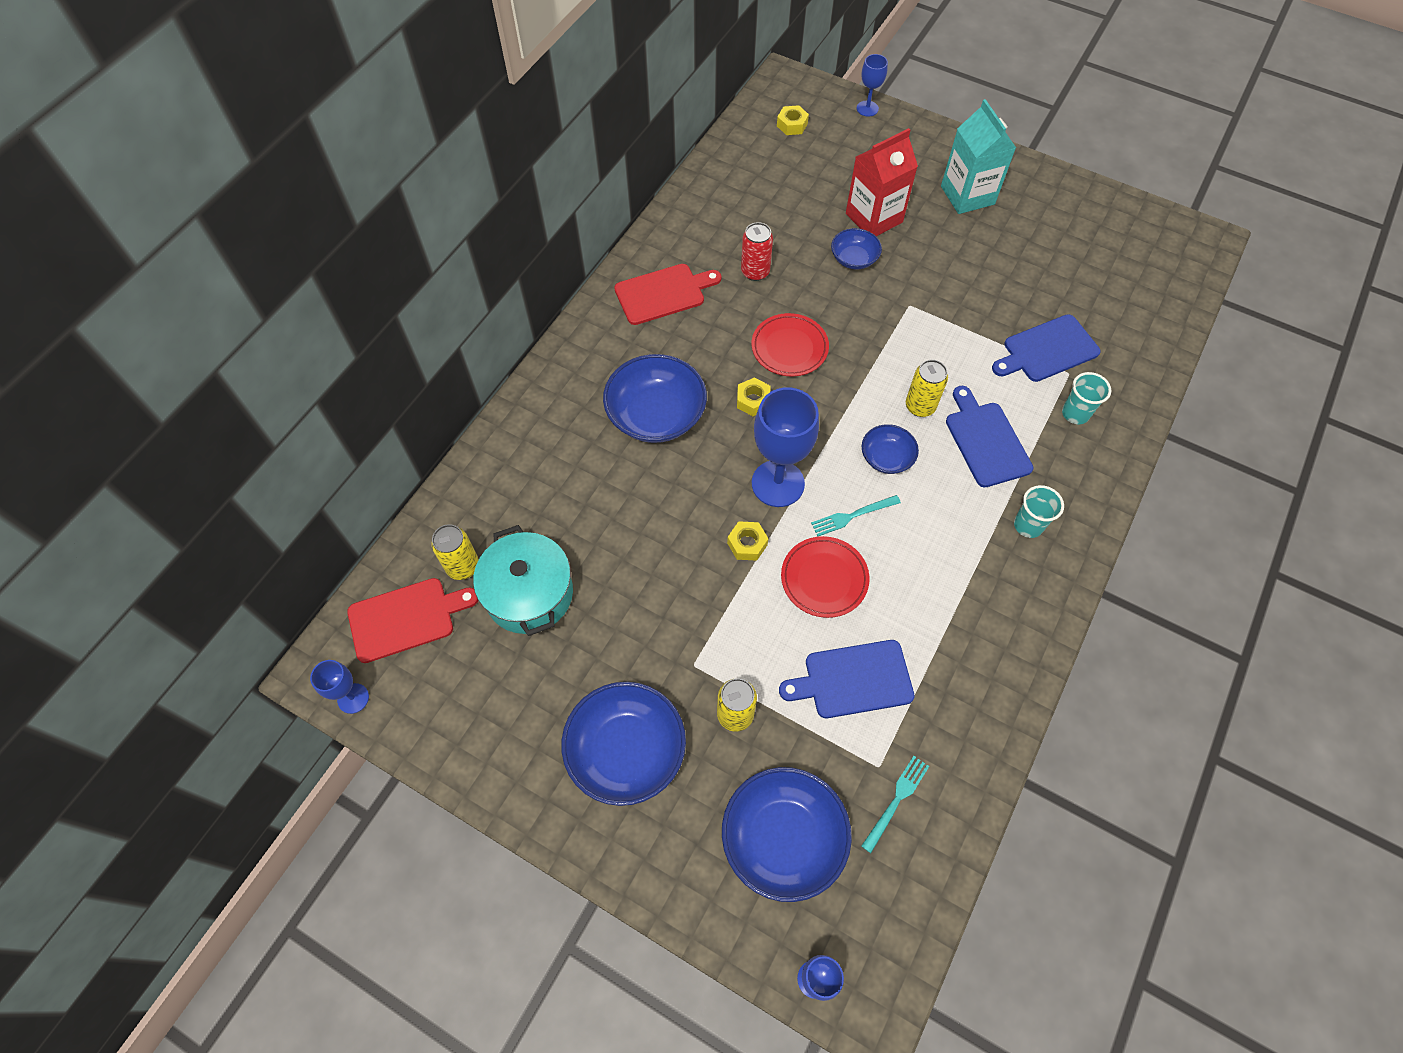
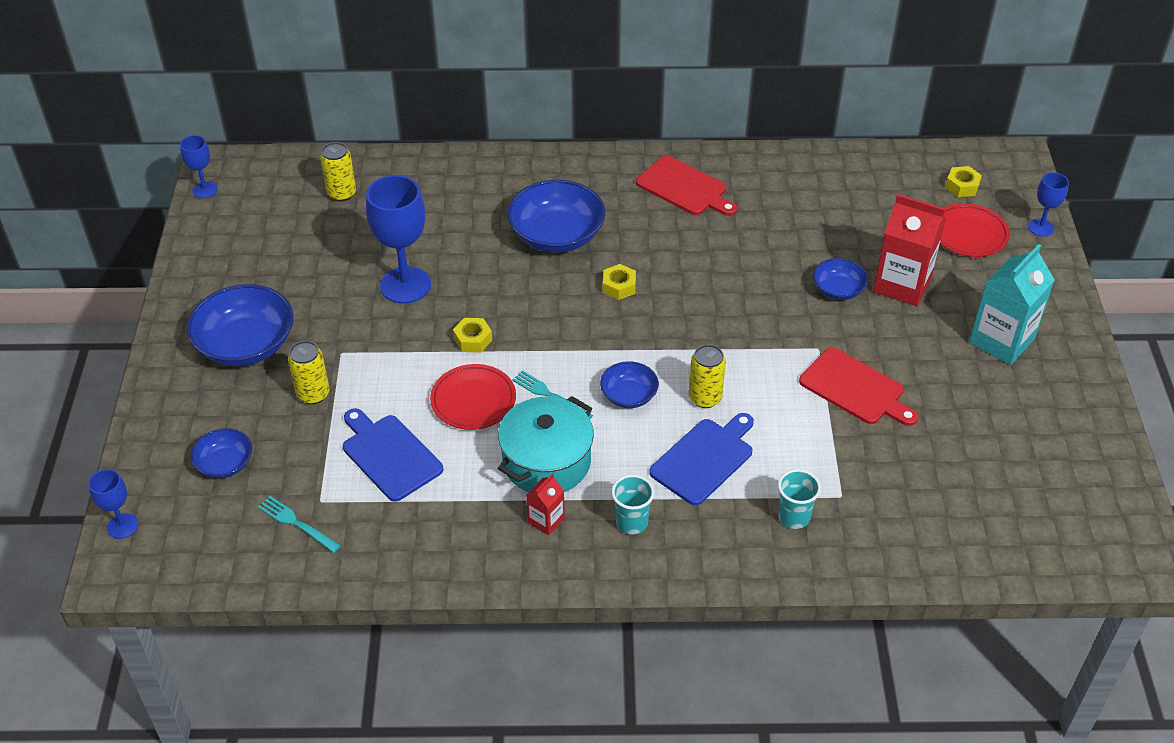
camera: 60 degrees right, 15 degrees down
(406, 618) = (281, 185): red cutting board -> red cutting board (855, 388)
(529, 594) = (342, 237): turquoise pot -> turquoise pot (546, 461)
(755, 272) = (760, 232): red can -> none
(778, 483) = (546, 335): blue goblet -> blue goblet (405, 285)
(783, 839) = (225, 464): blue bowl -> blue bowl, size x0.54
(789, 348) = (695, 287): red plate -> red plate (969, 234)
(896, 800) = (296, 523): turquoise fork -> turquoise fork turned 150 degrees counterclockwise
(995, 587) = (546, 520): none -> red carton
(1047, 350) = (855, 469): blue cutting board -> none

